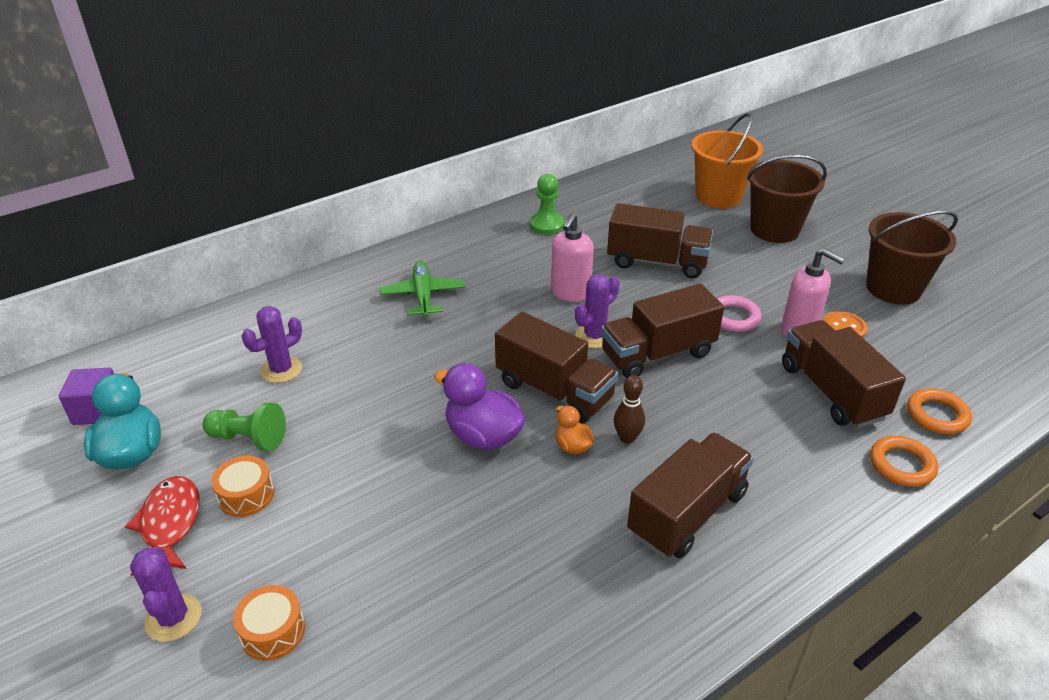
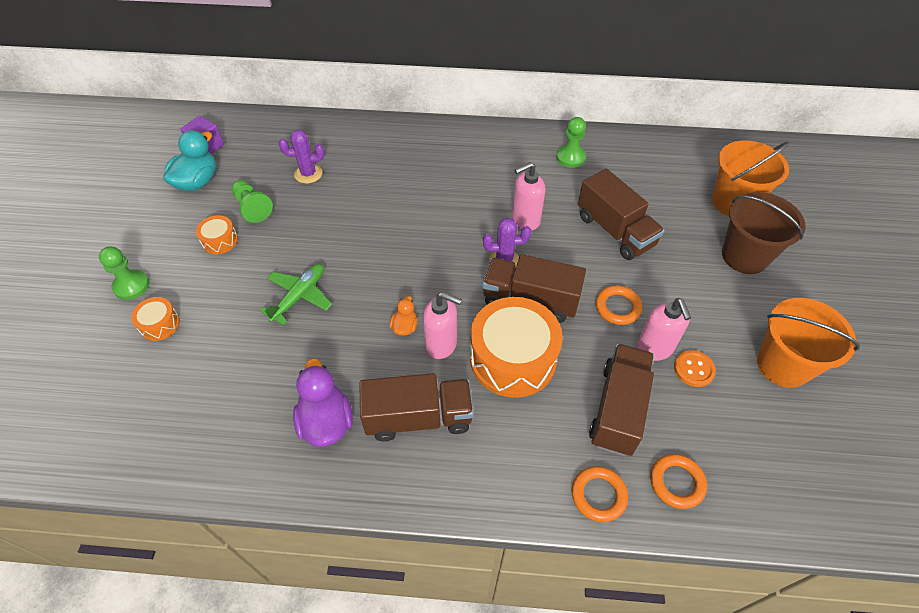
camera: 40 degrees right, 15 degrees up
(170, 524) = (175, 234): red fish -> none
(173, 618) = (131, 286): purple cactus -> green pawn
(423, 295) = (433, 168): green plane -> green plane (299, 296)
(483, 436) = (364, 285): purple duck -> purple duck (326, 422)
(554, 391) = (436, 283): brown truck -> none
(627, 438) = (441, 344): brown bowling pin -> pink soap dispenser
(703, 408) = (513, 358): none -> orange drum
(733, 317) = (617, 307): pink ring -> orange ring
(893, 288) = (783, 365): brown bucket -> orange bucket

